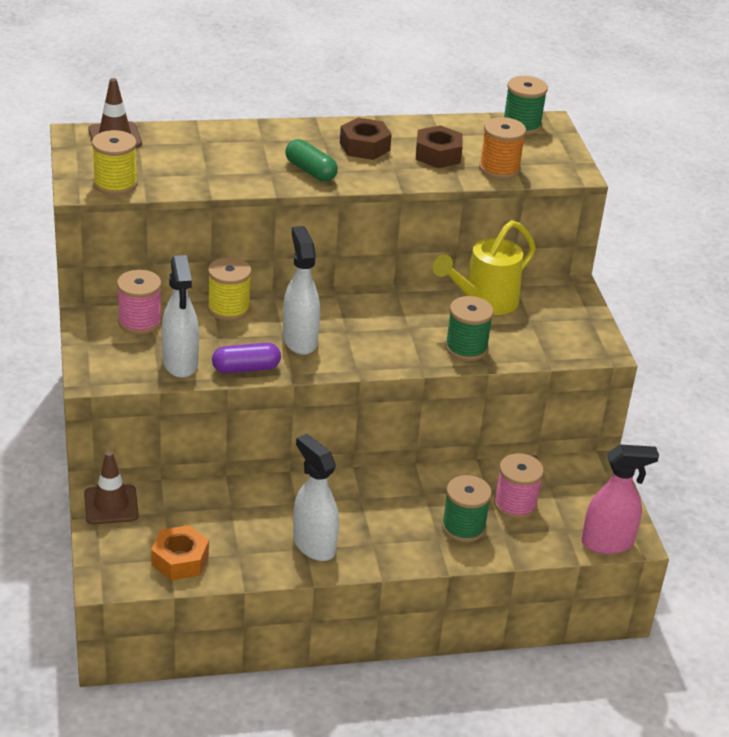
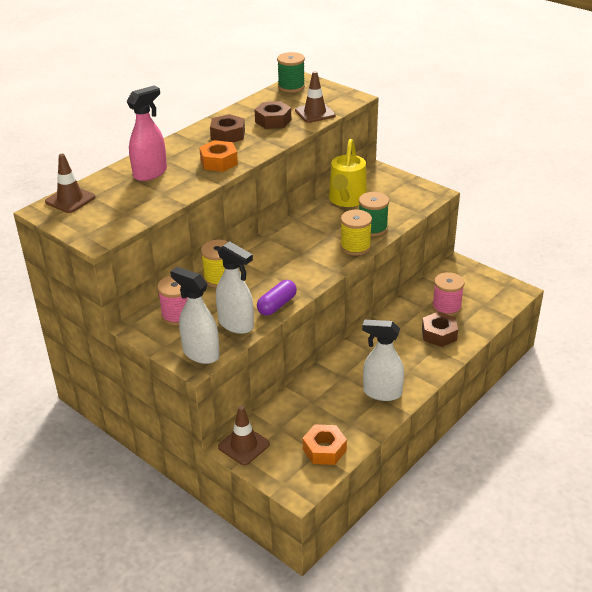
camera: 35 degrees left, 0 degrees up
(115, 184) = (114, 226): yellow spool -> yellow spool (355, 247)
(299, 340) = (283, 273): white spray bottle -> white spray bottle (200, 353)
(310, 171) = (219, 162): green capsule -> orange nut
(463, 527) = (439, 334): green spool -> brown nut
(499, 169) = (315, 113): orange spool -> brown traffic cone
(607, 543) = (510, 299): pink spray bottle -> pink spray bottle (150, 173)

